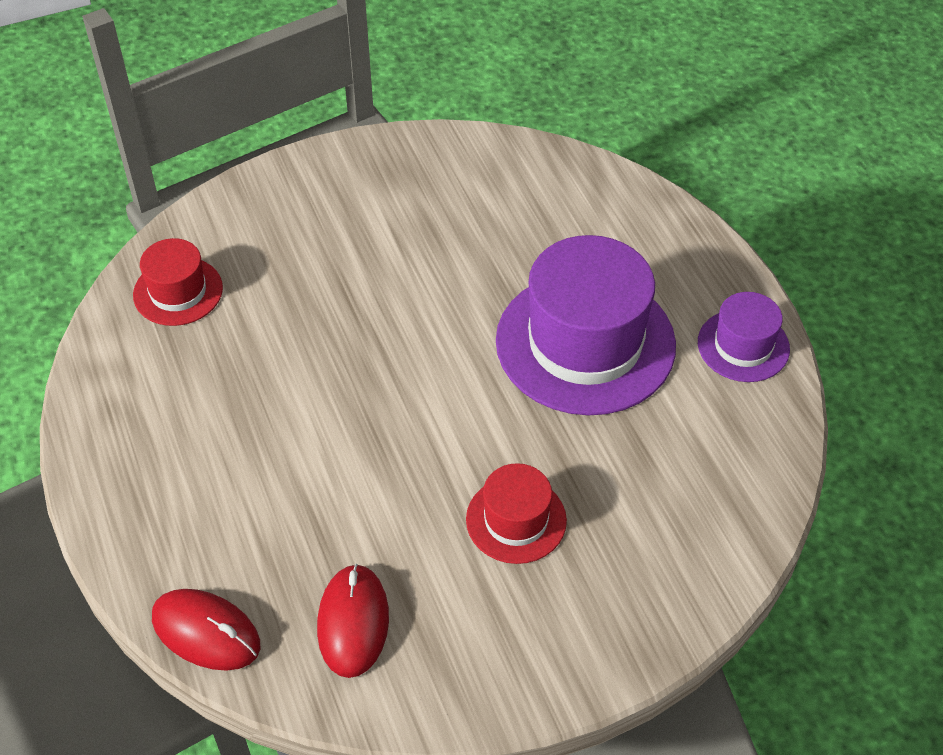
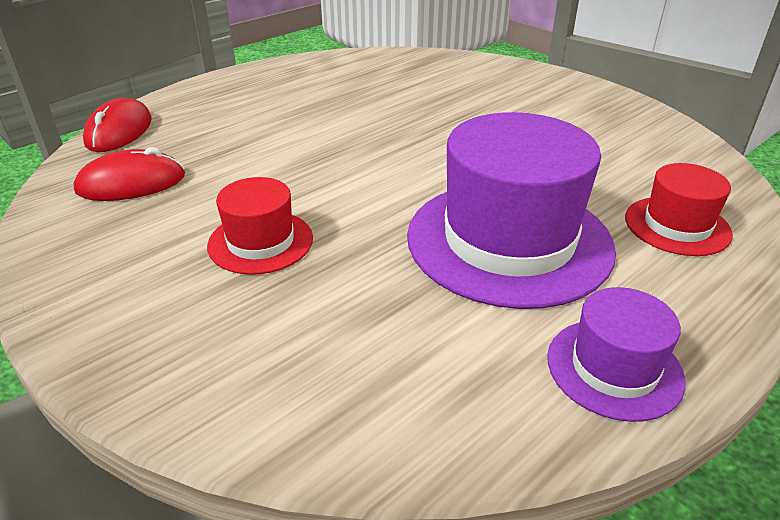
camera: 70 degrees right, 15 degrees down
(178, 291) = (408, 66): red hat -> red hat (677, 226)

